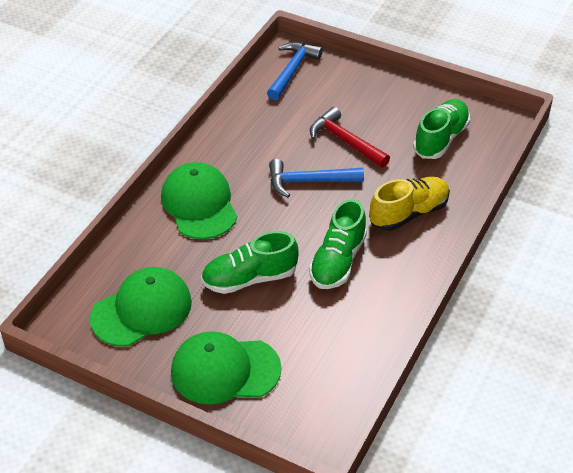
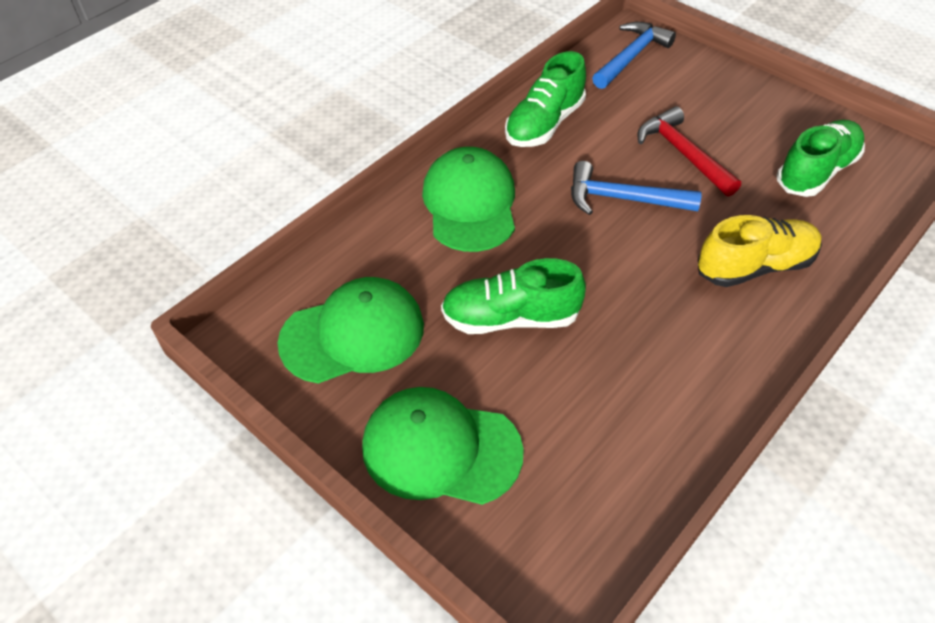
camera: 15 degrees right, 5 degrees up
(338, 261) = (640, 316): green shoe -> green shoe (544, 124)

